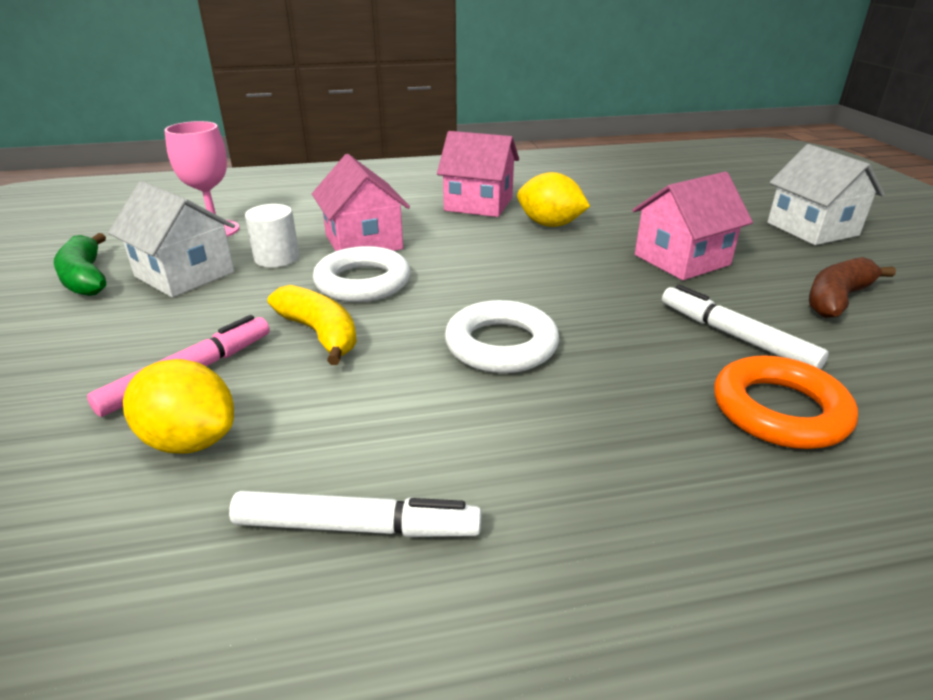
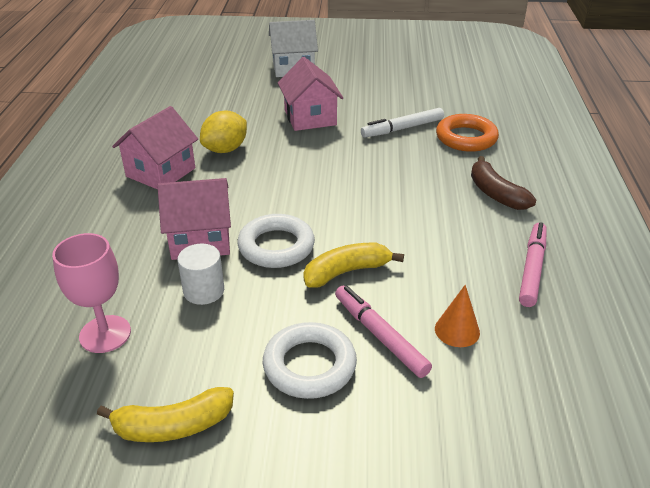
camera: 75 degrees left, 5 degrees up
(85, 278) = (173, 426): green banana -> yellow banana
(185, 274) = (205, 350): white house -> none
(190, 440) = (457, 330): yellow lemon -> orange cone
(357, 527) = (532, 269): white marker -> pink marker
(501, 345) = (386, 201): white ring -> white ring (309, 365)
(837, 299) = (376, 91): brown banana -> brown banana (495, 193)

